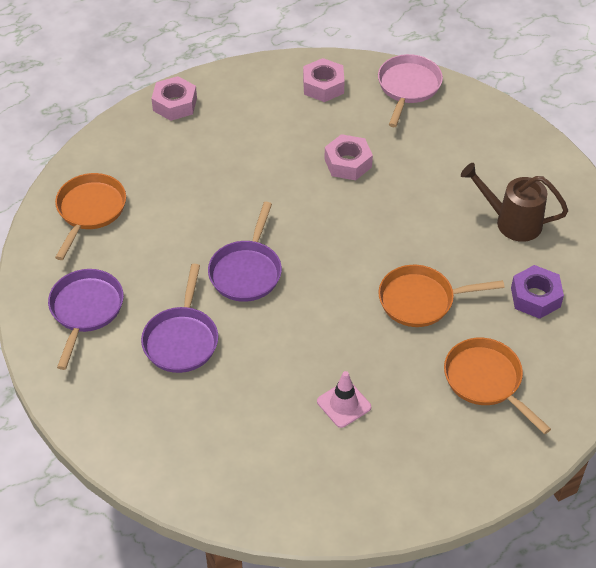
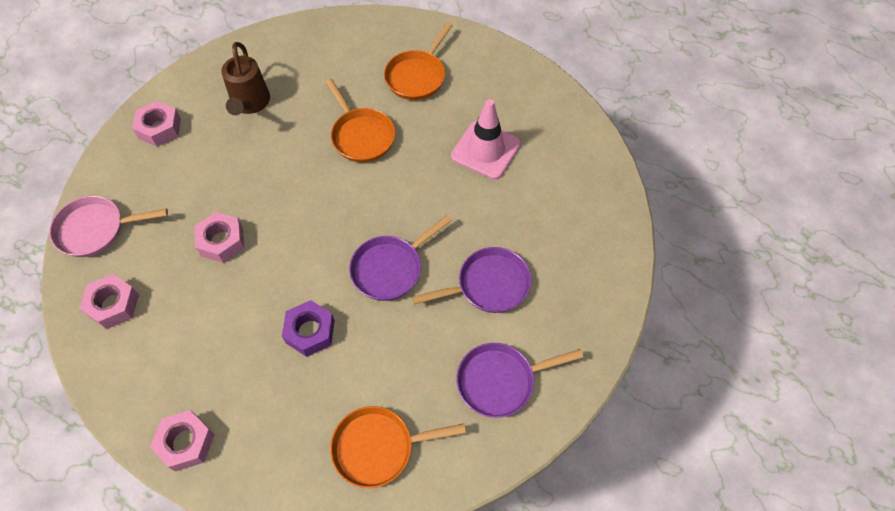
camera: 115 degrees left, 10 degrees up
(246, 271) = (390, 268): purple pan -> purple pan turned 150 degrees clockwise
(344, 404) = (486, 150): pink traffic cone -> pink traffic cone, size x1.63
(509, 148) = (160, 128): none -> pink nut
(535, 297) = (324, 69): purple nut -> purple nut (310, 331)

